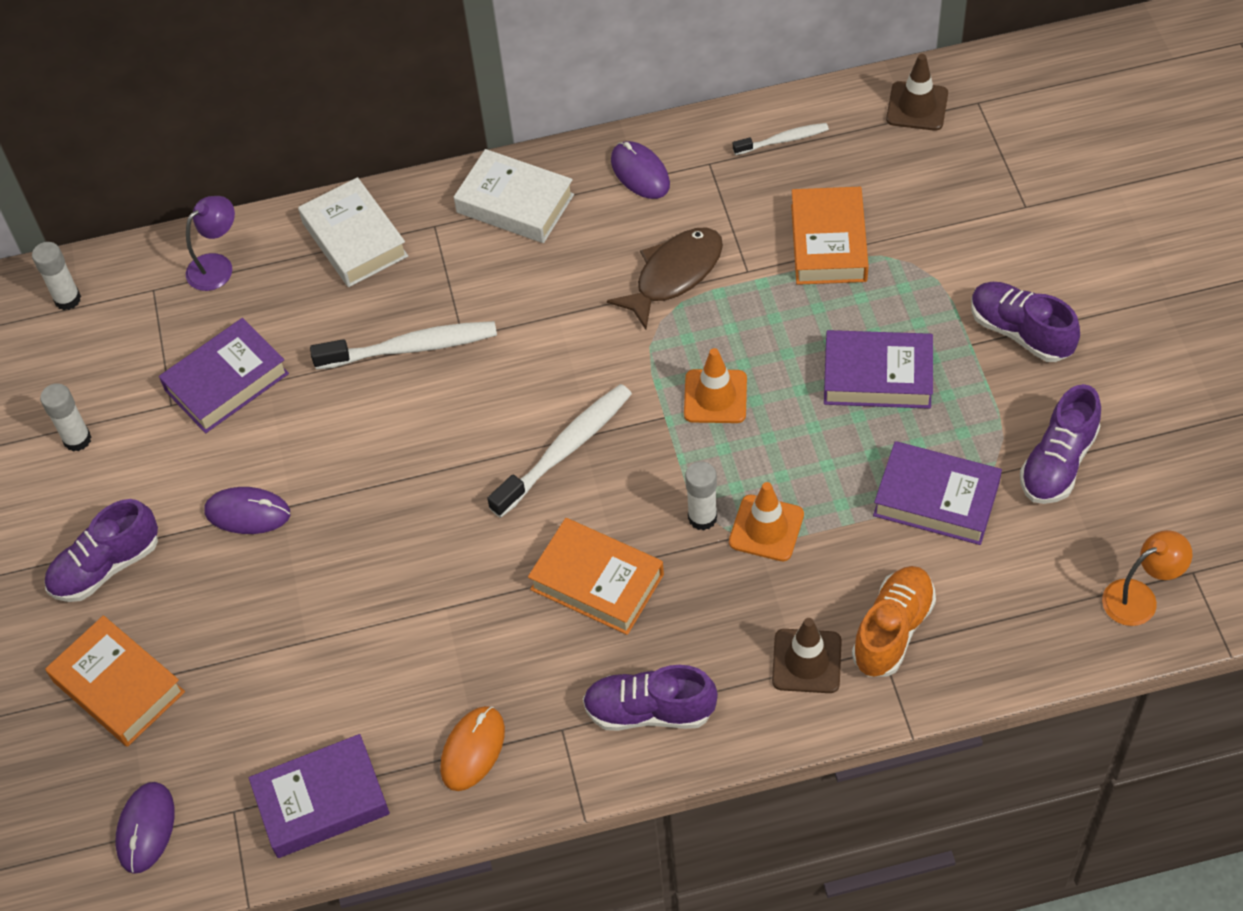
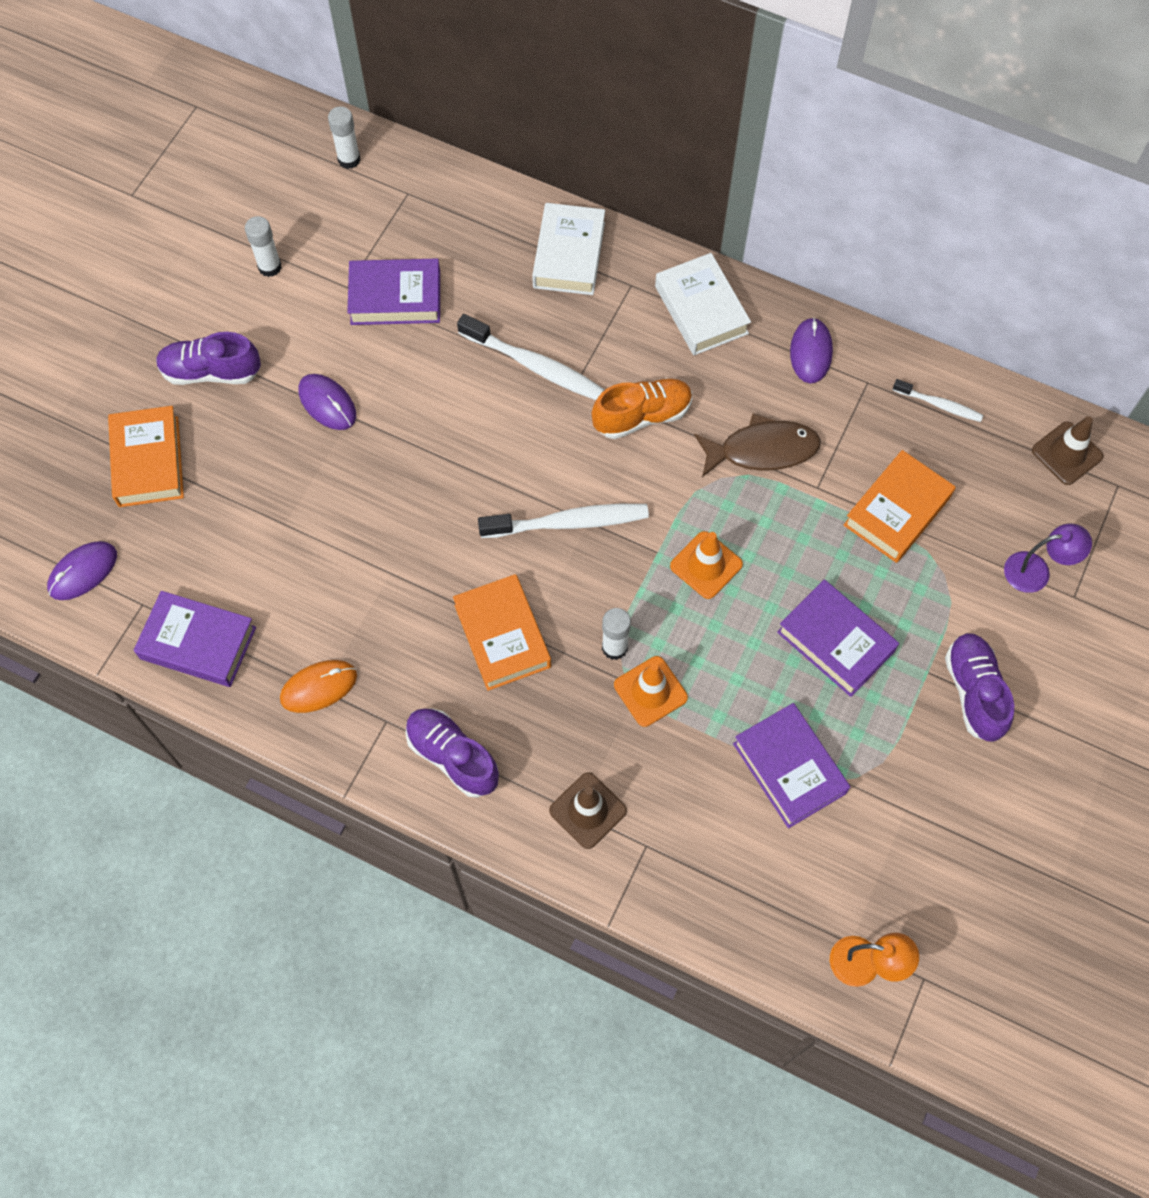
camera: 35 degrees right, 10 degrees up
(217, 266) = (463, 206): purple lamp -> purple lamp (1036, 571)
(892, 630) = (667, 838): orange shoe -> orange shoe (642, 416)
(1058, 463) = (904, 814): purple shoe -> none

